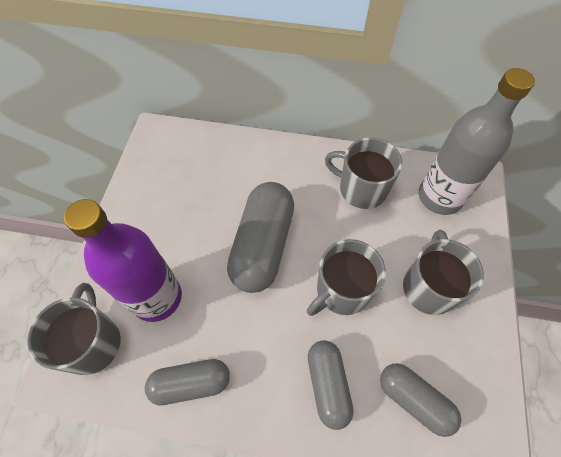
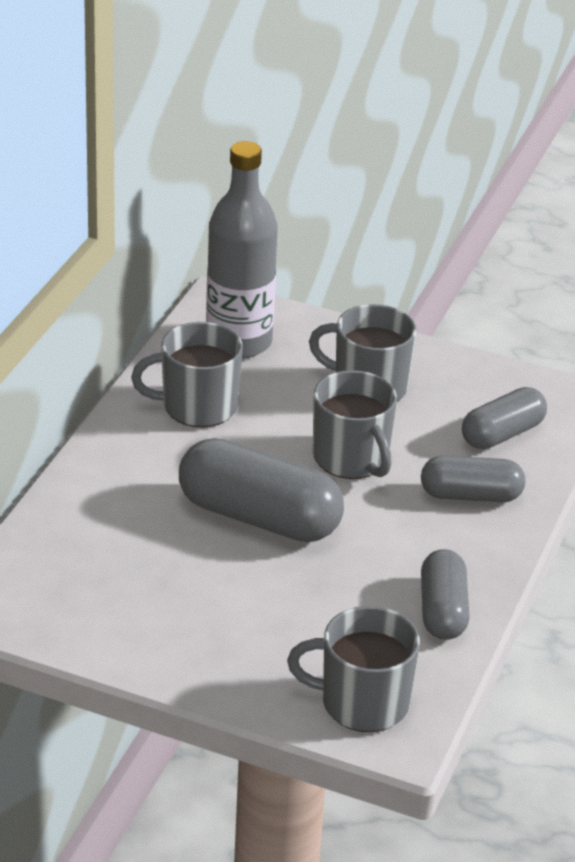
camera: 80 degrees left, 25 degrees down
(157, 297) = (310, 632): purple bottle -> none
(361, 189) = (197, 407): grey mug -> grey mug turned 45 degrees clockwise

